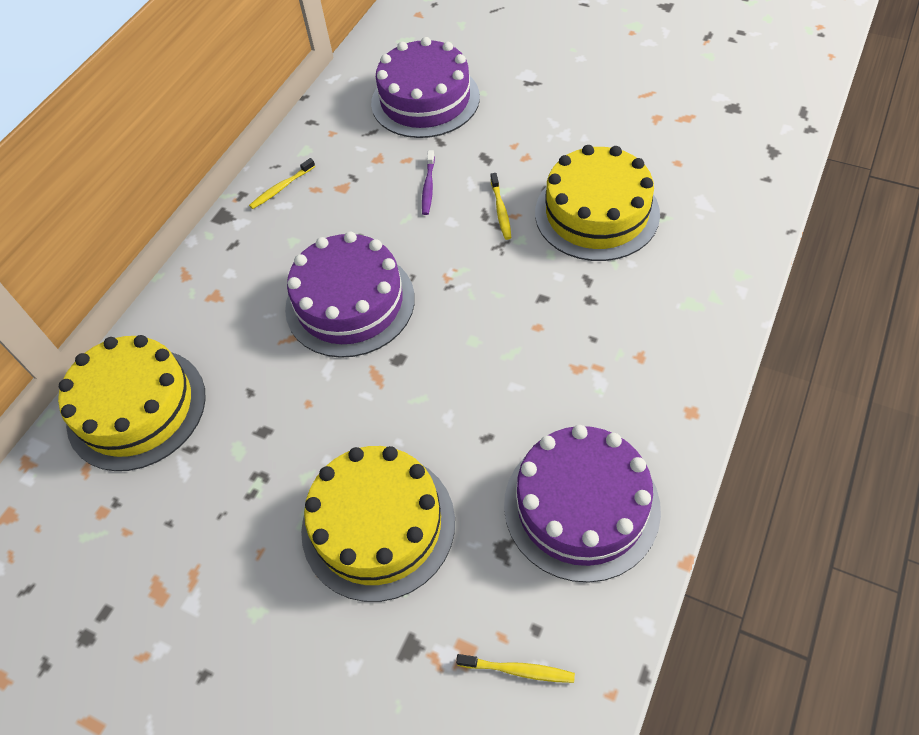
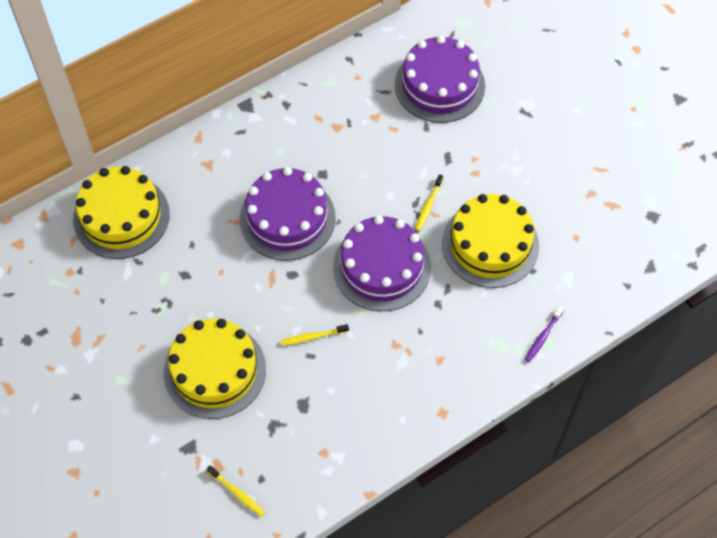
camera: 25 degrees right, 5 degrees up
(281, 188) = (296, 104): yellow toothbrush -> yellow toothbrush (313, 337)
(428, 187) = (393, 159): purple toothbrush -> purple toothbrush (543, 337)
(581, 506) = (335, 428): purple cake -> purple cake (381, 267)

